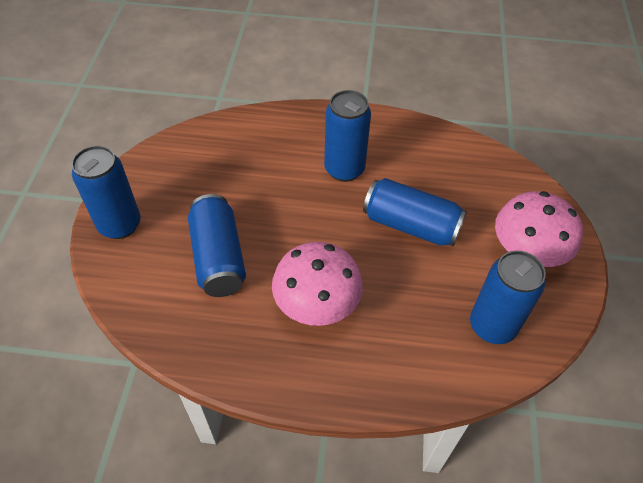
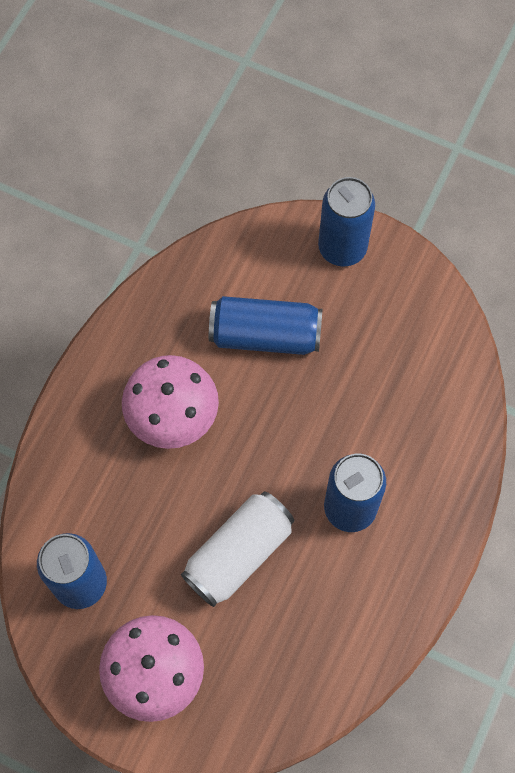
camera: 110 degrees right, 15 degrees up
(411, 225) = (238, 554): blue can -> white can

